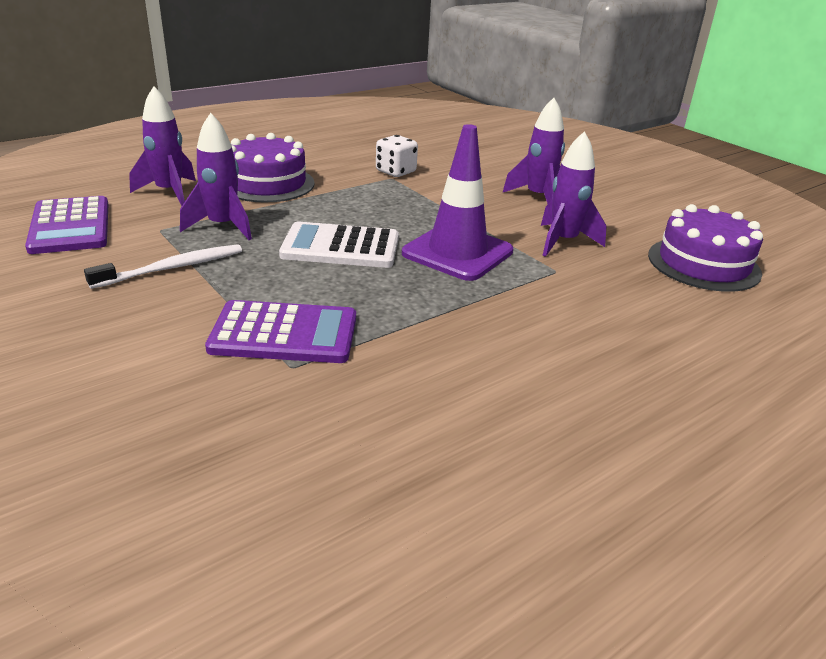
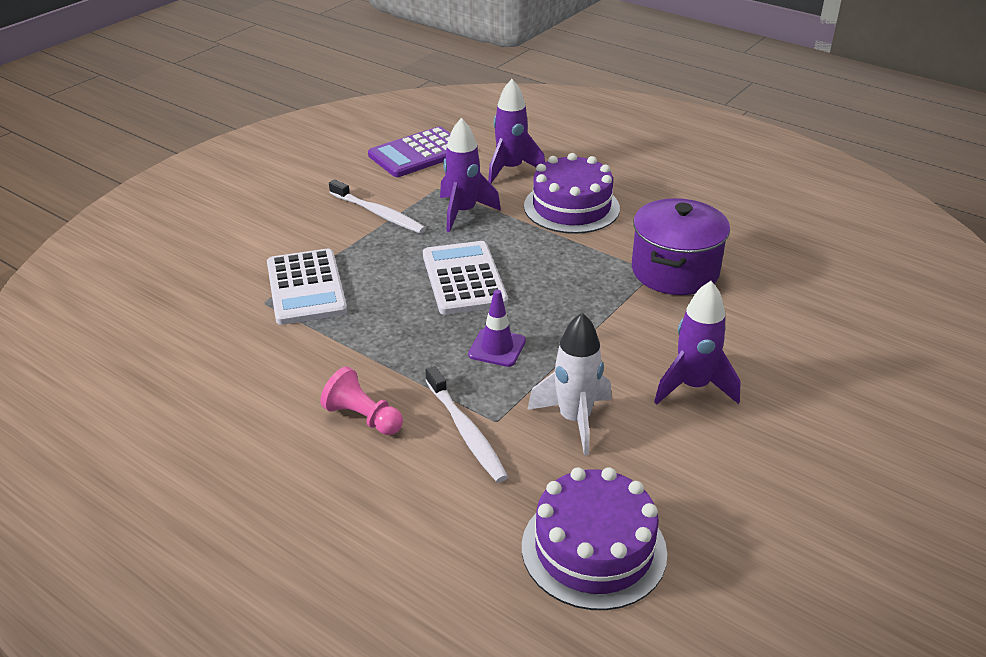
camera: 75 degrees right, 5 degrees up
(284, 333) = (306, 287): purple calculator -> white calculator
(395, 172) = (675, 271): white dice -> purple pot
(457, 252) = (497, 348): purple traffic cone -> purple traffic cone, size x0.52
(534, 332) = (363, 417): none -> pink pawn
(563, 242) = (574, 420): purple rocket -> white rocket
(566, 286) = (466, 431): none -> white toothbrush

